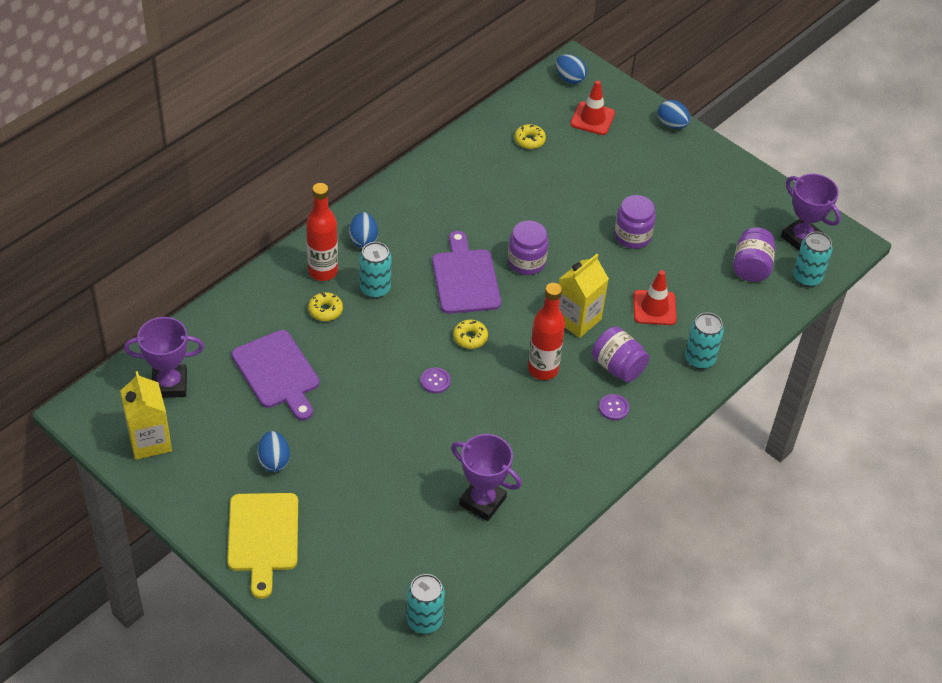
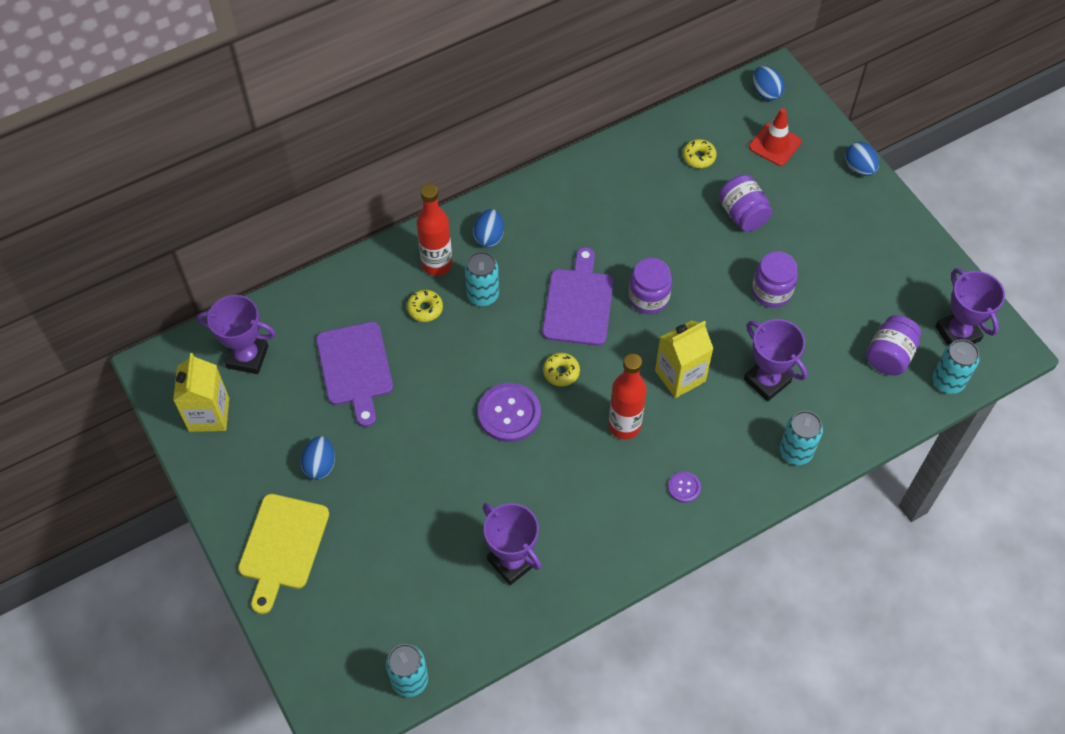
camera: 20 degrees right, 10 degrees up
(435, 381) = (509, 413): purple button -> purple button, size x1.99
(618, 367) = (704, 441): purple jar -> purple jar (742, 214)
(654, 308) = (767, 381): red traffic cone -> purple trophy

